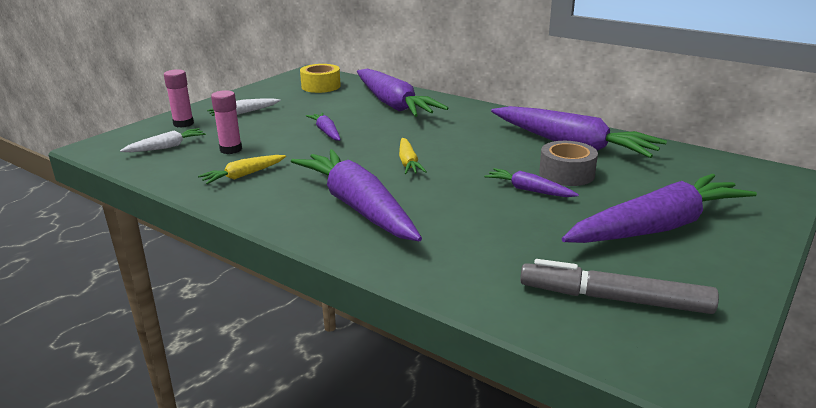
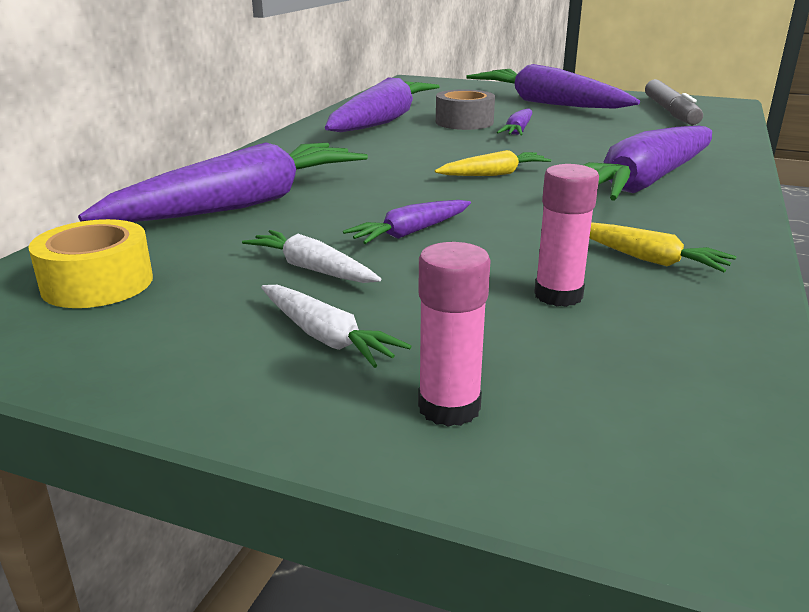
camera: 105 degrees left, 0 degrees up
(166, 147) = (616, 376): white carrot -> white carrot (311, 269)

